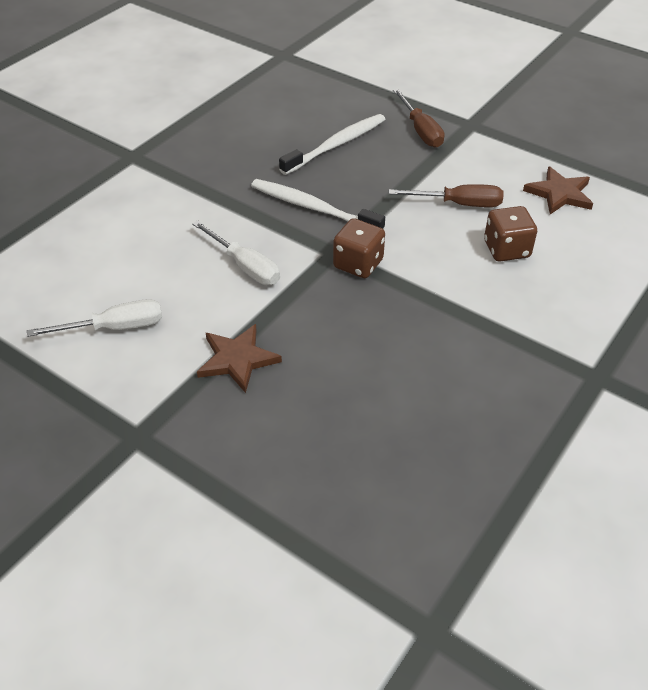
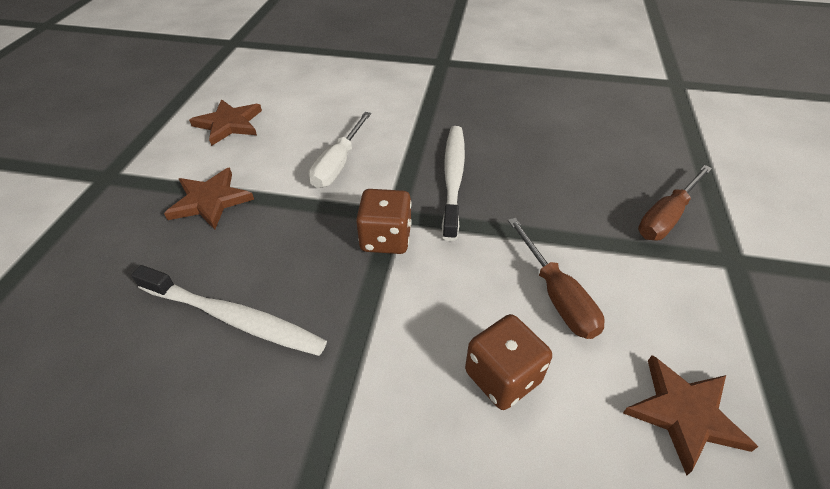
camera: 65 degrees right, 0 degrees up
(114, 328) = (229, 124): white screwdriver -> brown star
(336, 145) = (568, 161): white toothbrush -> white toothbrush (233, 318)

